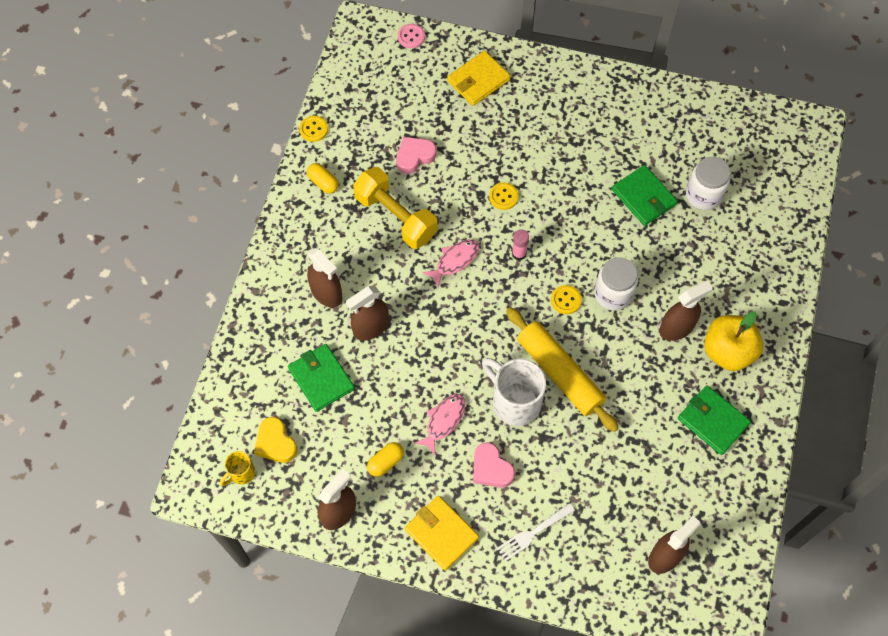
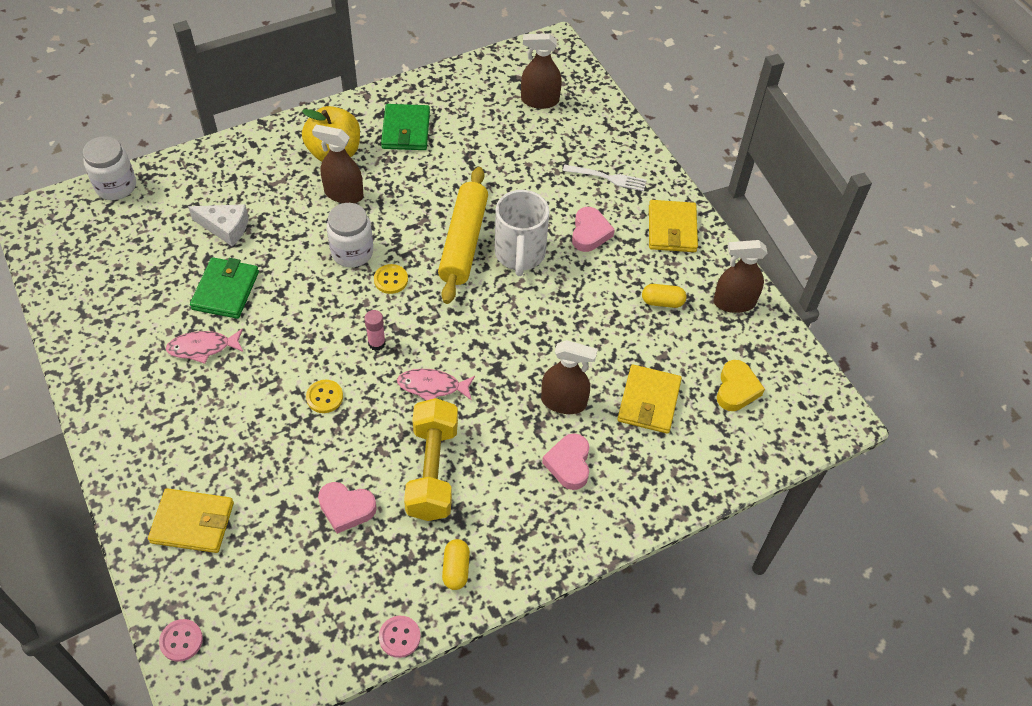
camera: 135 degrees left, 10 degrees down
(241, 473) = (786, 392): yellow mug -> none
(313, 129) = (399, 637): yellow button -> pink button
(321, 379) = (649, 401): green wallet -> yellow wallet
(326, 293) = (569, 464): brown spray bottle -> pink heart
(443, 421) = (587, 288): pink fish -> pink fish (203, 348)
(703, 195) = (184, 250): white jar -> white jar (116, 186)
(705, 232) = (225, 228): none -> white cheese

